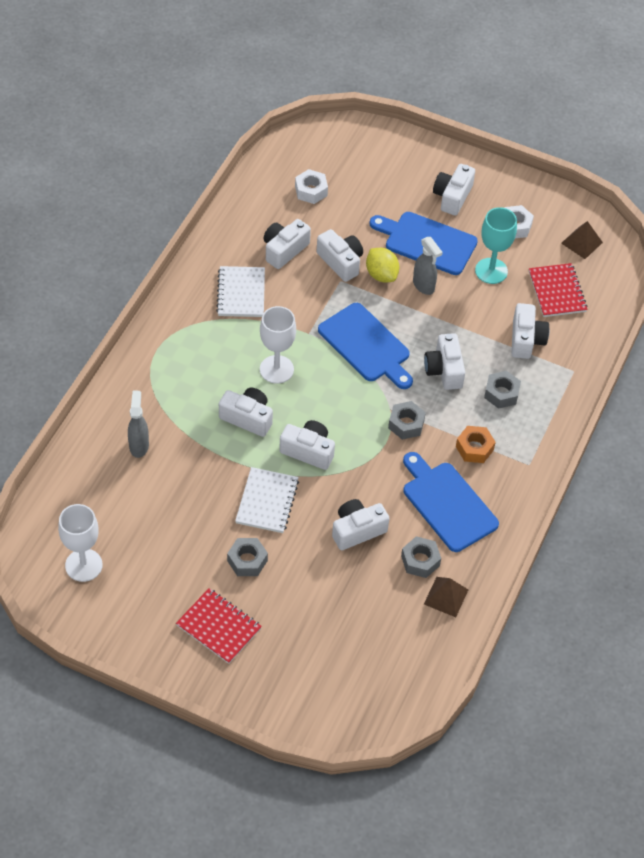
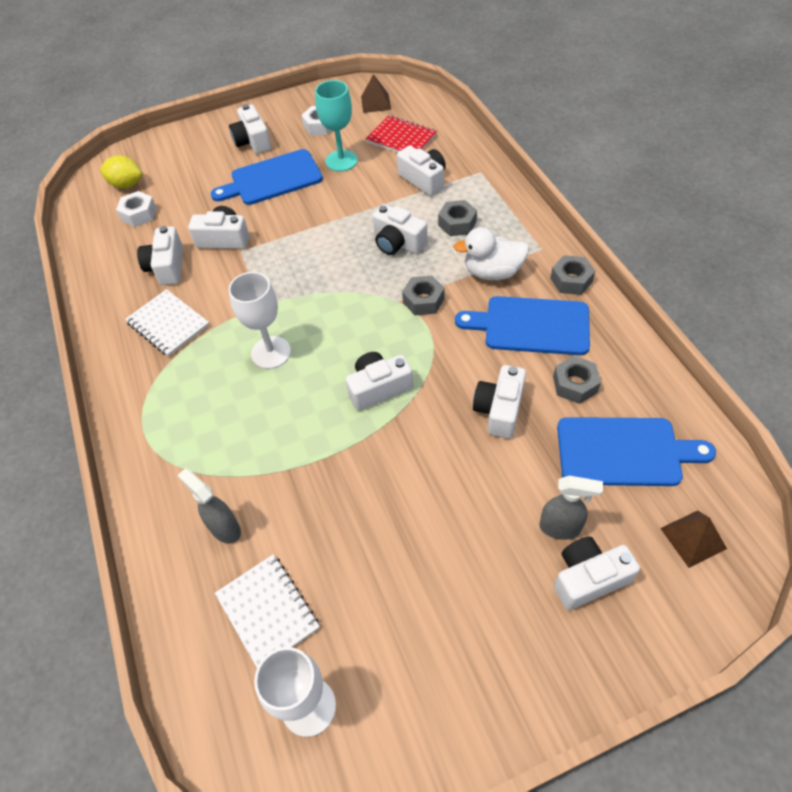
camera: 40 degrees left, 0 degrees up
(219, 627) = (509, 618): red notebook -> none
(247, 418) = (295, 410): white camera -> white camera (588, 578)
(247, 561) = (451, 528): grey nut -> grey nut (571, 280)
(267, 501) = (400, 461): white notebook -> white notebook (268, 611)
(366, 345) = (319, 275): blue cutting board -> blue cutting board (624, 452)
(381, 275) = (266, 223): yellow lemon -> yellow lemon (127, 185)
(424, 286) = (307, 205): grey spray bottle -> grey spray bottle (560, 528)
(446, 597) = (630, 391): brown pyramid -> brown pyramid (693, 538)
(474, 448) = (492, 272): orange nut -> white duck

